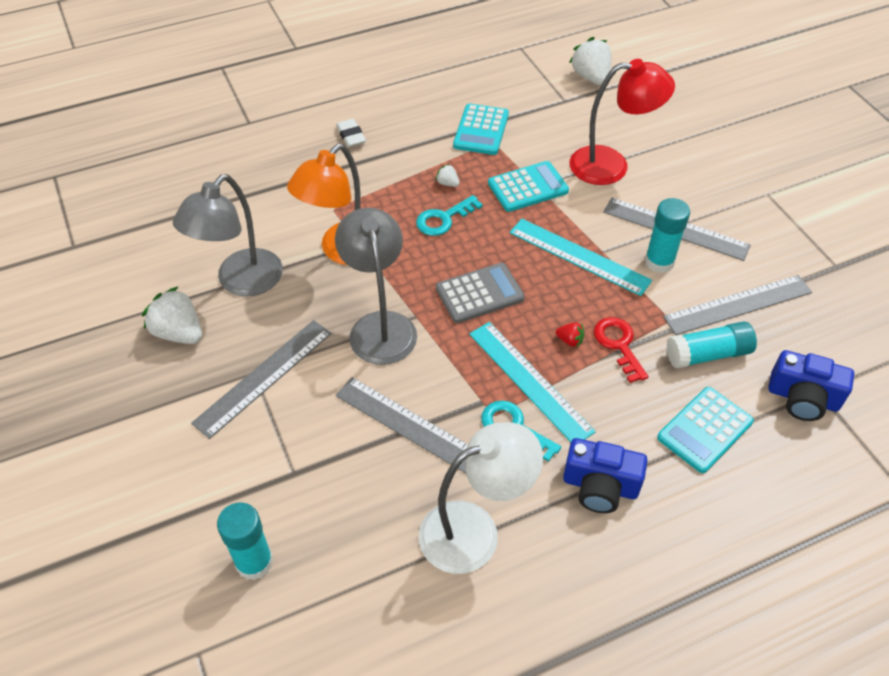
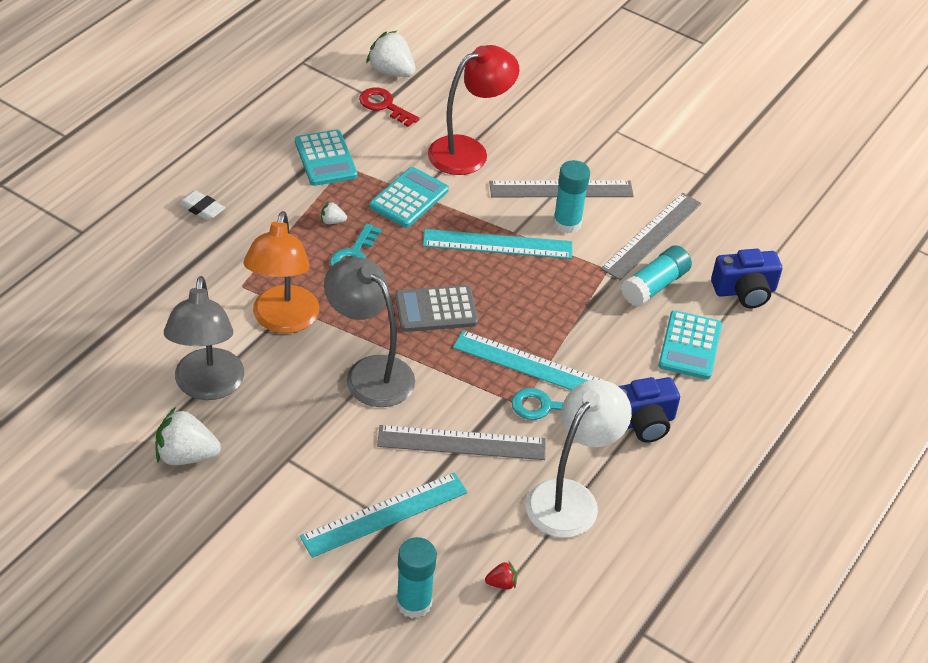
camera: 35 degrees left, 5 degrees down
(263, 377) = (299, 458): grey ruler -> none
(294, 463) = (385, 514): none -> turquoise ruler
(479, 293) = (436, 310): grey calculator -> grey calculator turned 135 degrees counterclockwise
(570, 340) = (540, 319): red strawberry -> red strawberry (501, 583)
(618, 345) = (581, 306): red key -> red key (384, 106)

